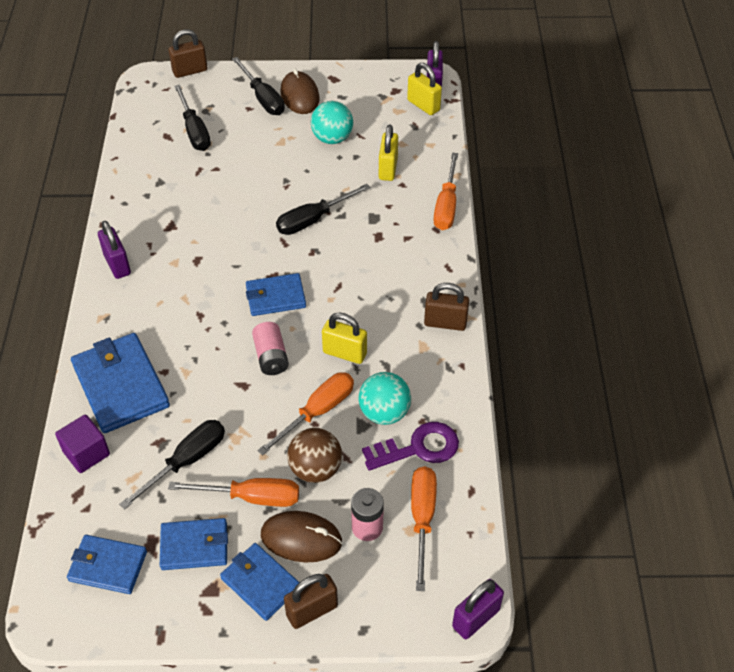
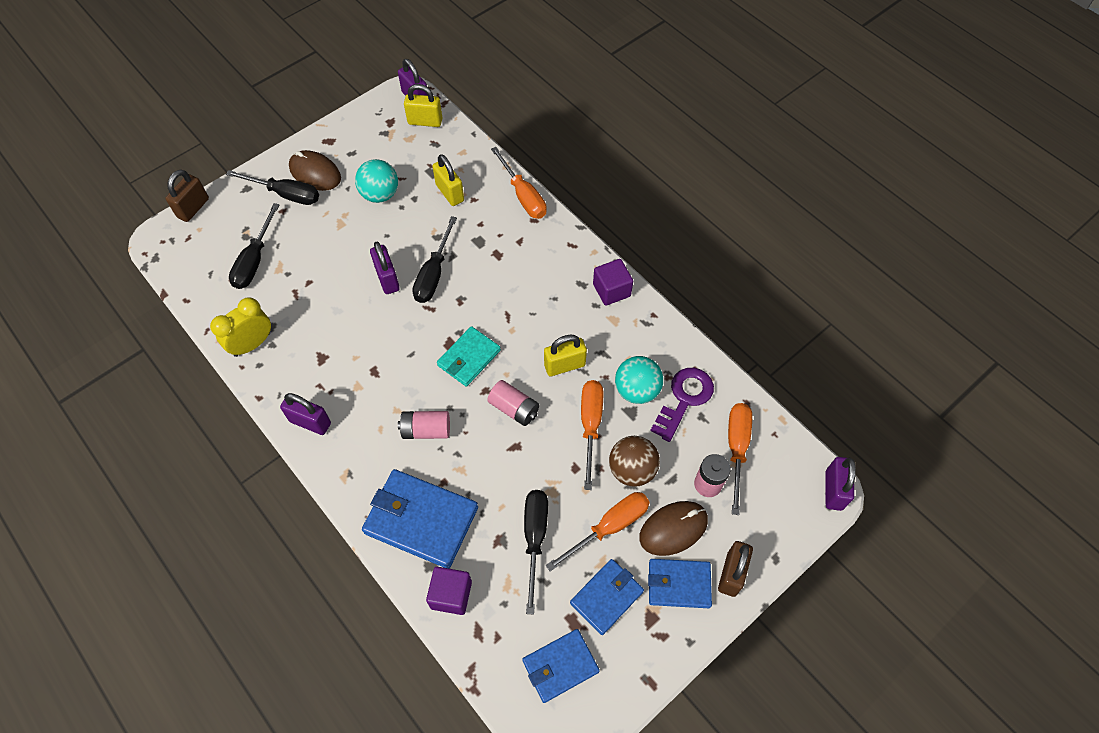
camera: 40 degrees left, 10 degrees up
(134, 186) = (252, 344): none -> yellow clock
(190, 326) = (426, 430): none -> pink battery
(194, 131) = (255, 260): black screwdriver -> black screwdriver turned 75 degrees clockwise
(274, 201) = (387, 279): none -> purple padlock
(275, 297) = (469, 358): blue wallet -> turquoise wallet
(422, 519) = (736, 449): orange screwdriver -> orange screwdriver turned 45 degrees clockwise
(445, 323) = (611, 290): brown padlock -> purple cube

